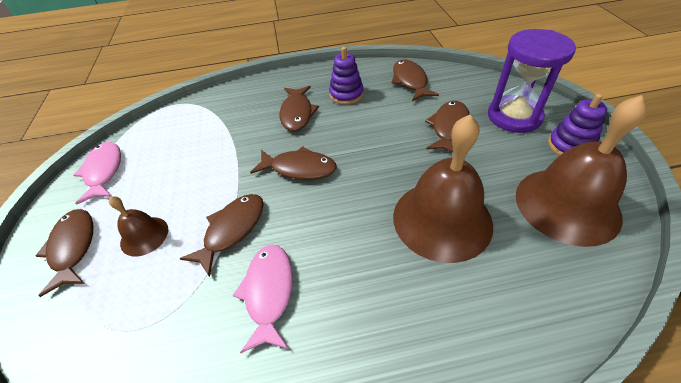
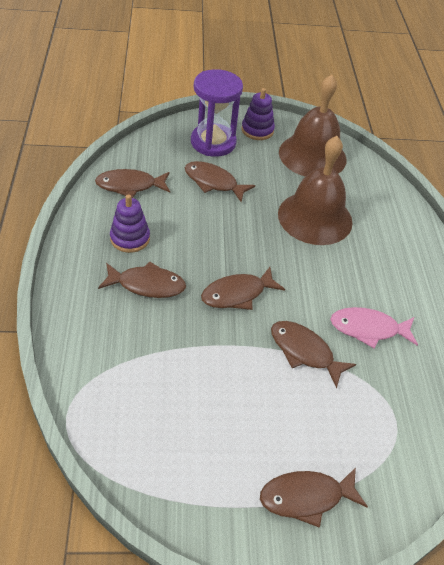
camera: 90 degrees left, 0 degrees up
(103, 171) = (189, 490): pink fish -> none
(144, 236) = (300, 427): brown bell -> none
(299, 168) = (237, 294): brown fish -> brown fish turned 135 degrees counterclockwise

